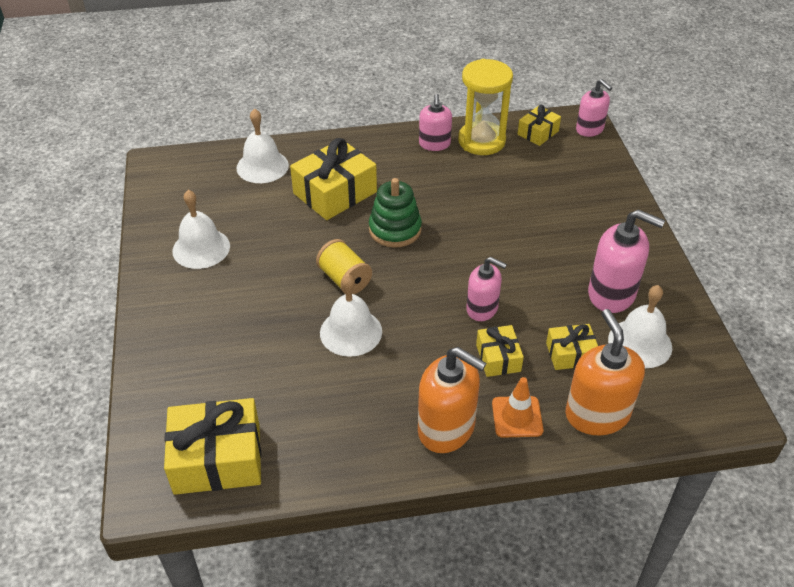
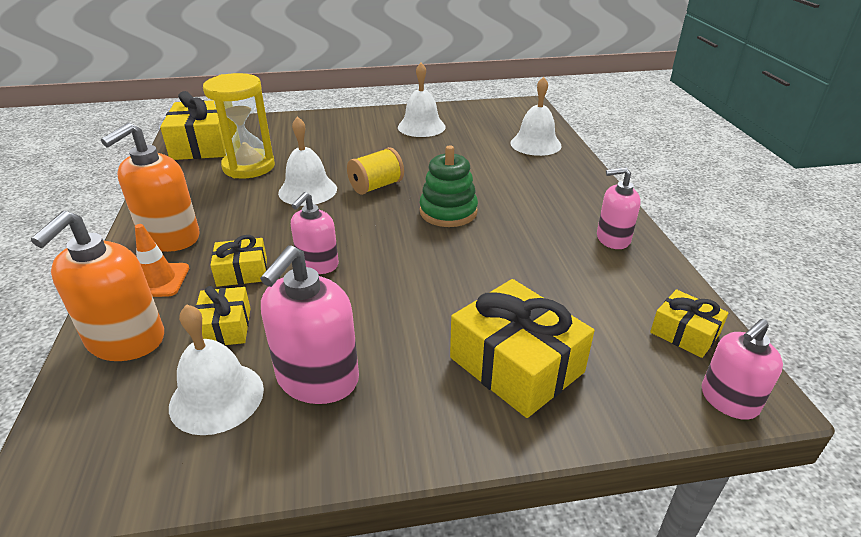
camera: 90 degrees right, 10 degrees down
(335, 192) = (503, 179): yellow gift -> yellow gift (516, 364)
(481, 141) = (637, 276): yellow hourglass -> yellow hourglass (249, 167)
(597, 414) = (126, 340): orange soap dispenser -> orange soap dispenser turned 120 degrees clockwise

